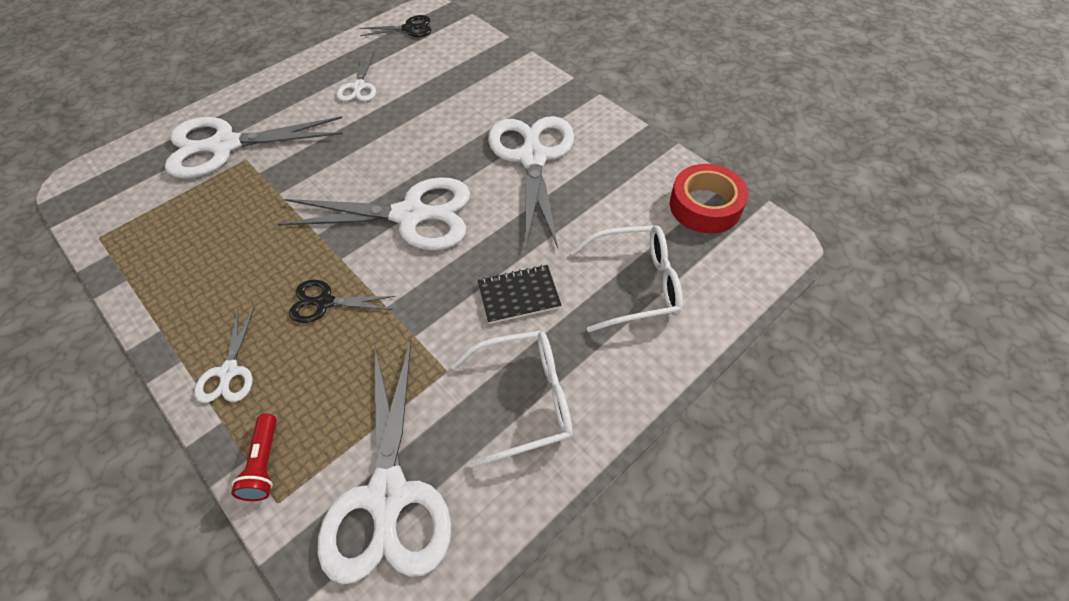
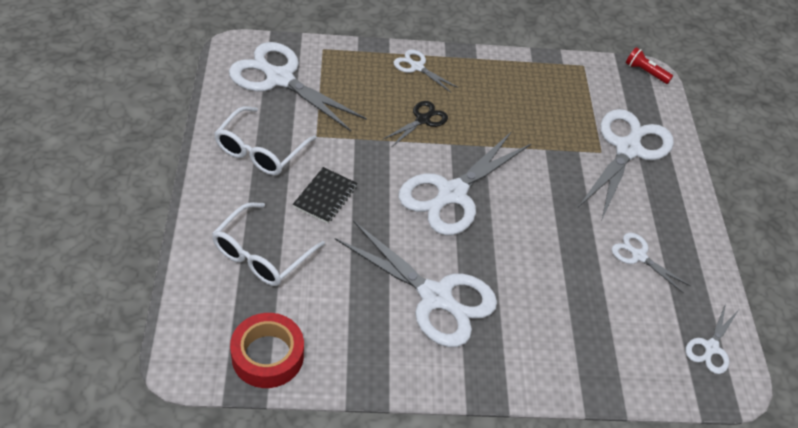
camera: 125 degrees right, 5 degrees down
(264, 464) = (347, 54): red flashlight -> red flashlight (645, 72)
(409, 28) = (711, 348): black scissors -> white scissors

